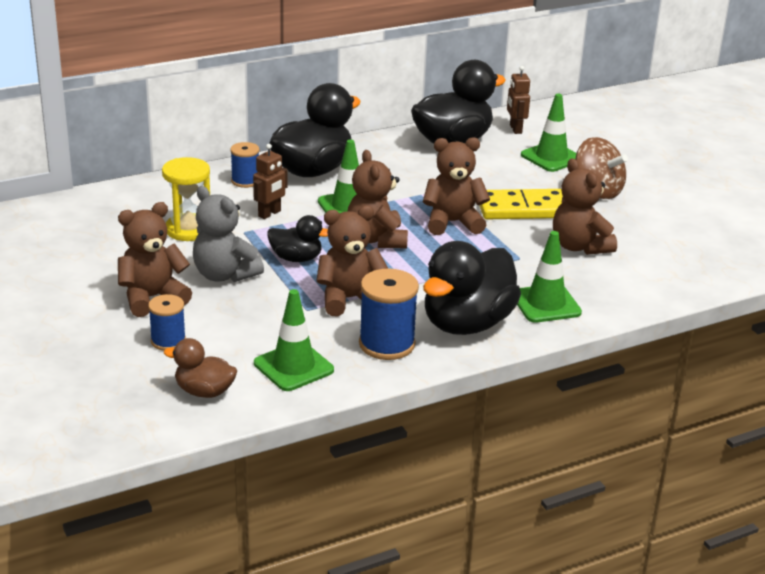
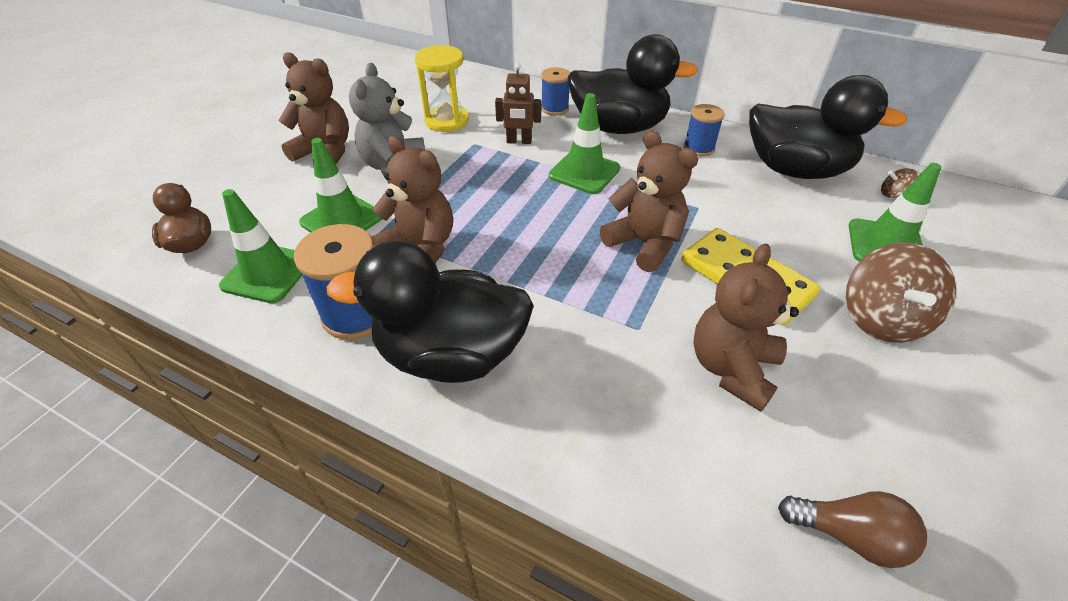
camera: 55 degrees right, 15 degrees up
(168, 341) = (264, 189): blue spool -> blue spool (699, 148)
(296, 258) = (461, 187): black duck -> none
(376, 239) = (548, 213): brown teddy bear -> none
(515, 129) = (892, 194): brown robot -> brown spinning top
(546, 304) = (562, 404): green traffic cone -> green traffic cone (342, 220)
(694, 268) = (848, 535): none -> brown light bulb

